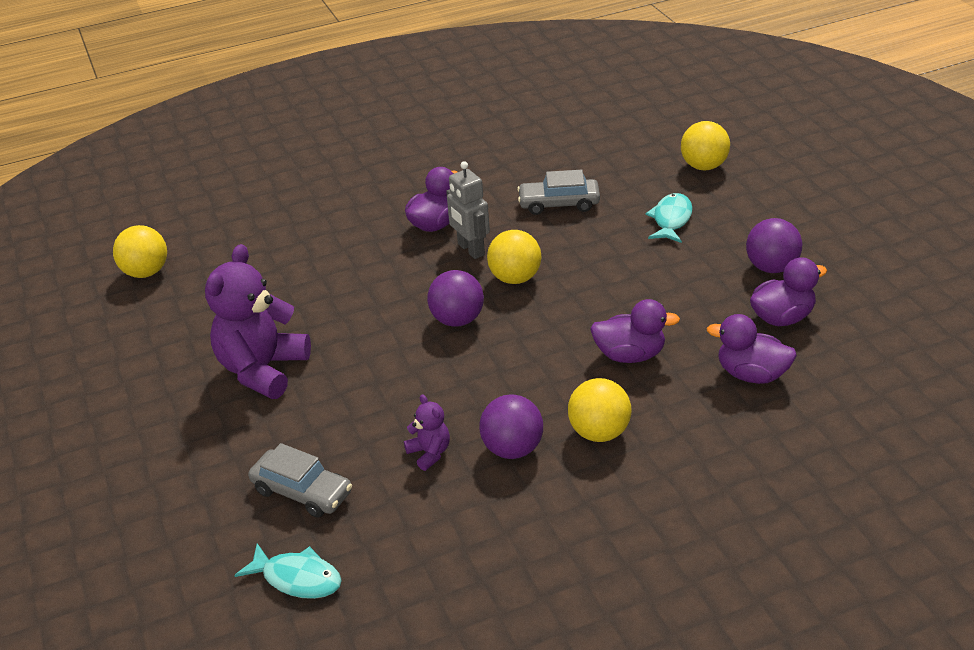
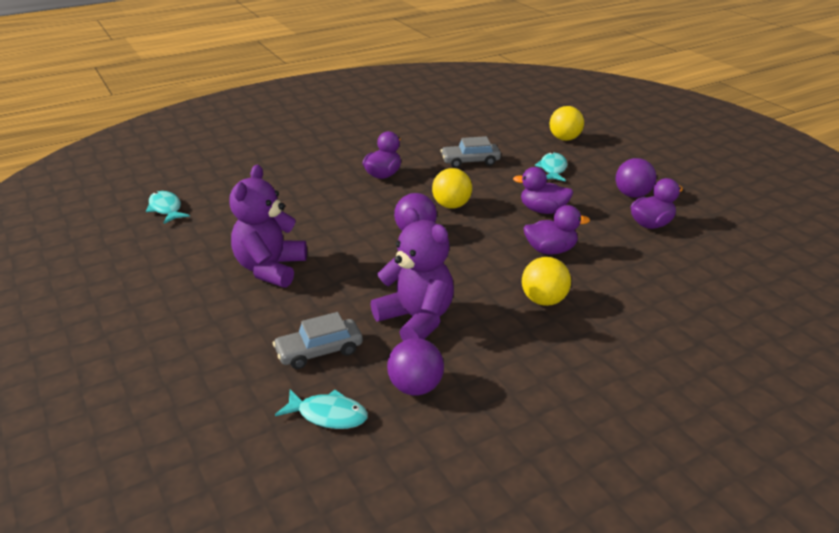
camera: 10 degrees left, 5 degrees down
(146, 272) = (166, 209): yellow ball -> turquoise fish
(302, 492) = (319, 351): grey car -> grey car turned 135 degrees clockwise
(429, 453) = (416, 319): purple teddy bear -> purple teddy bear, size x2.19
(470, 250) = (414, 189): grey robot -> none
(512, 449) = (480, 314): purple ball -> purple ball (415, 387)
(751, 374) = (642, 259): purple duck -> purple duck (543, 210)

